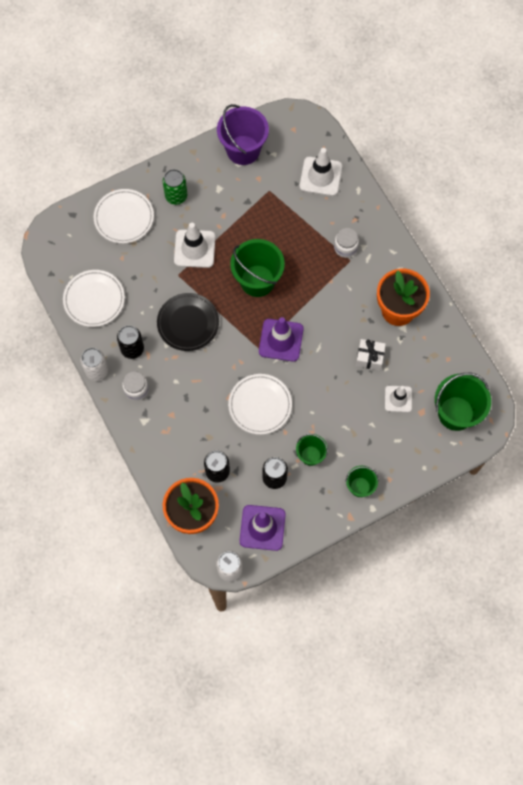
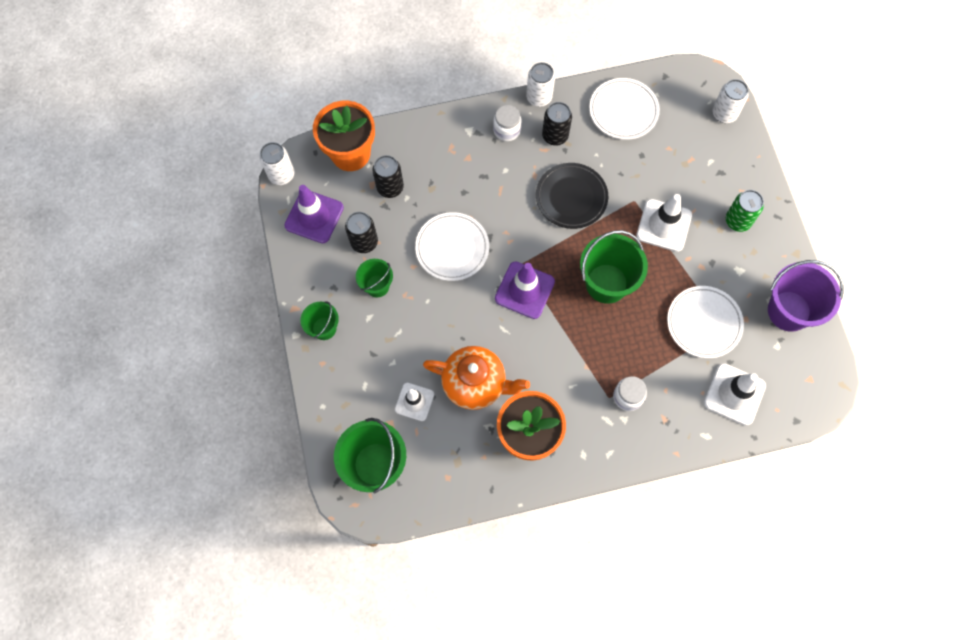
camera: 105 degrees right, 0 degrees up
(78, 221) = (724, 114): none -> white can
(124, 218) = (720, 160): white plate -> white plate (704, 323)
(369, 358) = (475, 384): white gift -> orange teapot

